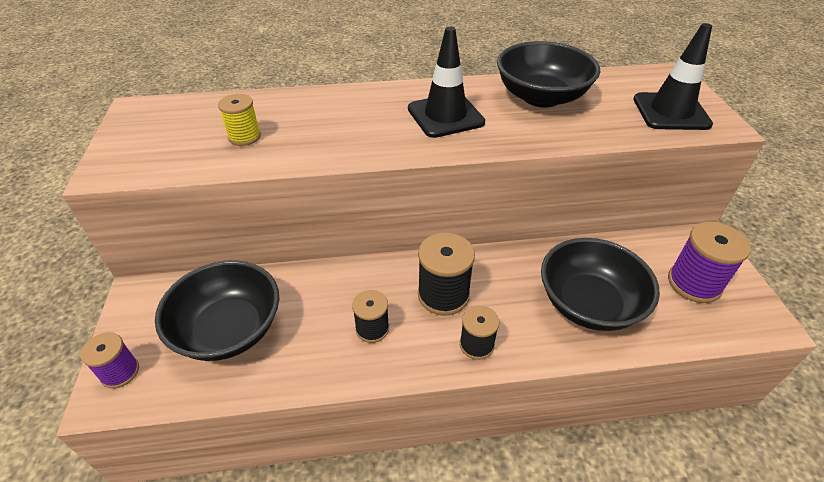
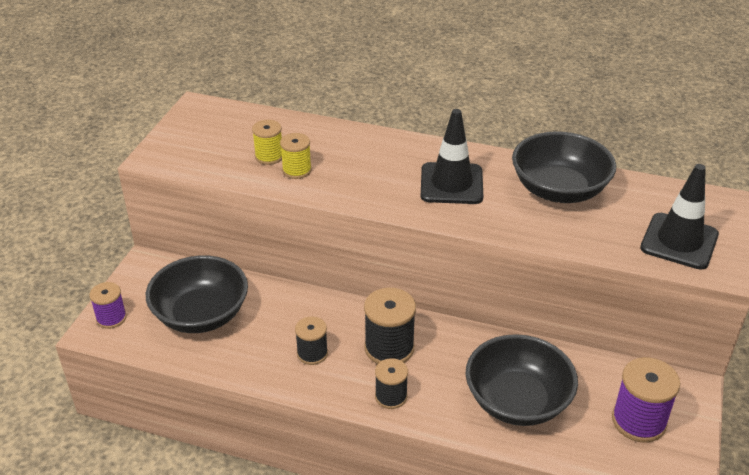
camera: 25 degrees right, 5 degrees down
(283, 142) = (297, 170): none -> yellow spool

